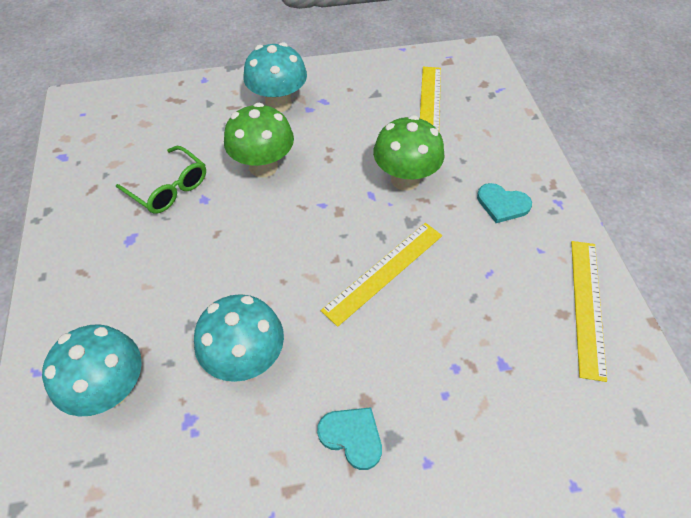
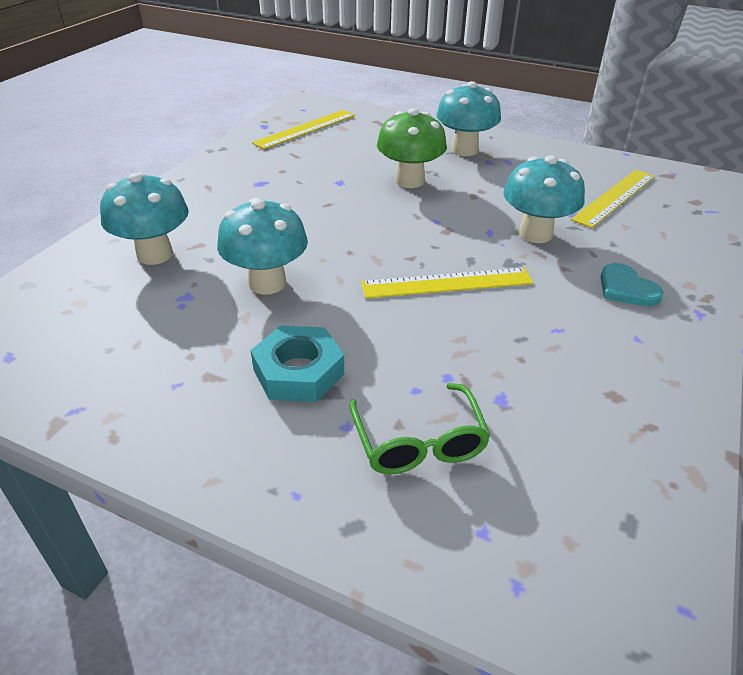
camera: 35 degrees right, 15 degrees down
(169, 188) = (320, 167): green glasses -> green glasses (419, 442)
(352, 437) = (298, 372): turquoise heart -> turquoise nut
(405, 179) = (535, 234): green mushroom -> turquoise mushroom
(587, 306) = (653, 404): yellow ruler -> yellow ruler (305, 129)

